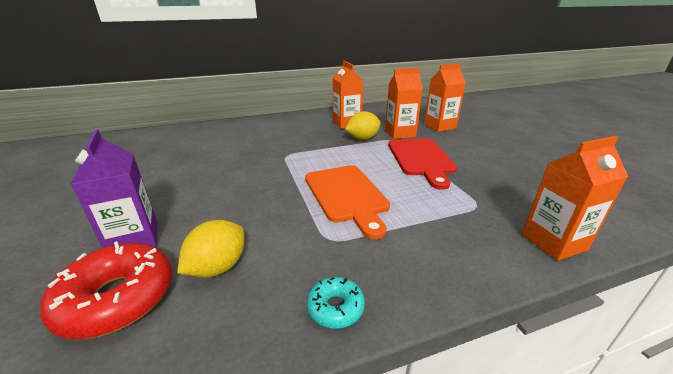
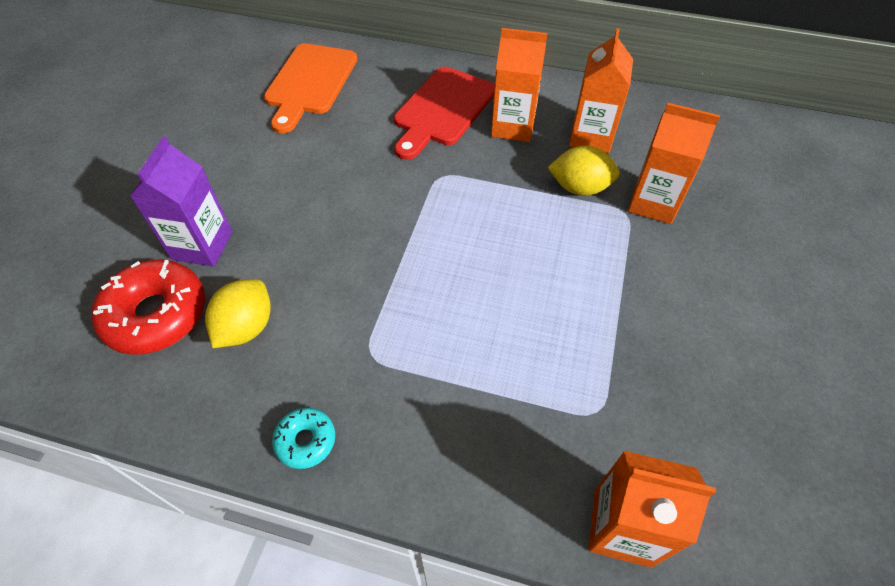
camera: 35 degrees right, 25 degrees up
(218, 267) = (246, 327): yellow lemon -> yellow lemon turned 45 degrees counterclockwise
(346, 195) = (448, 297): orange cutting board -> orange cutting board (310, 83)
(421, 159) = (621, 280): red cutting board -> red cutting board (442, 110)
(440, 126) = (747, 216): orange carton -> orange carton (513, 127)

